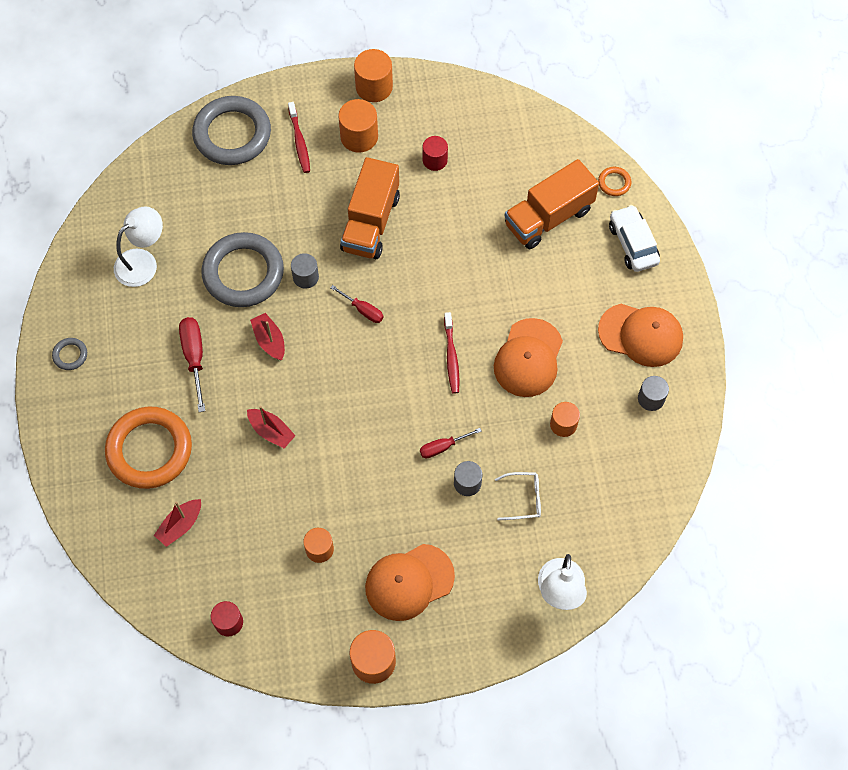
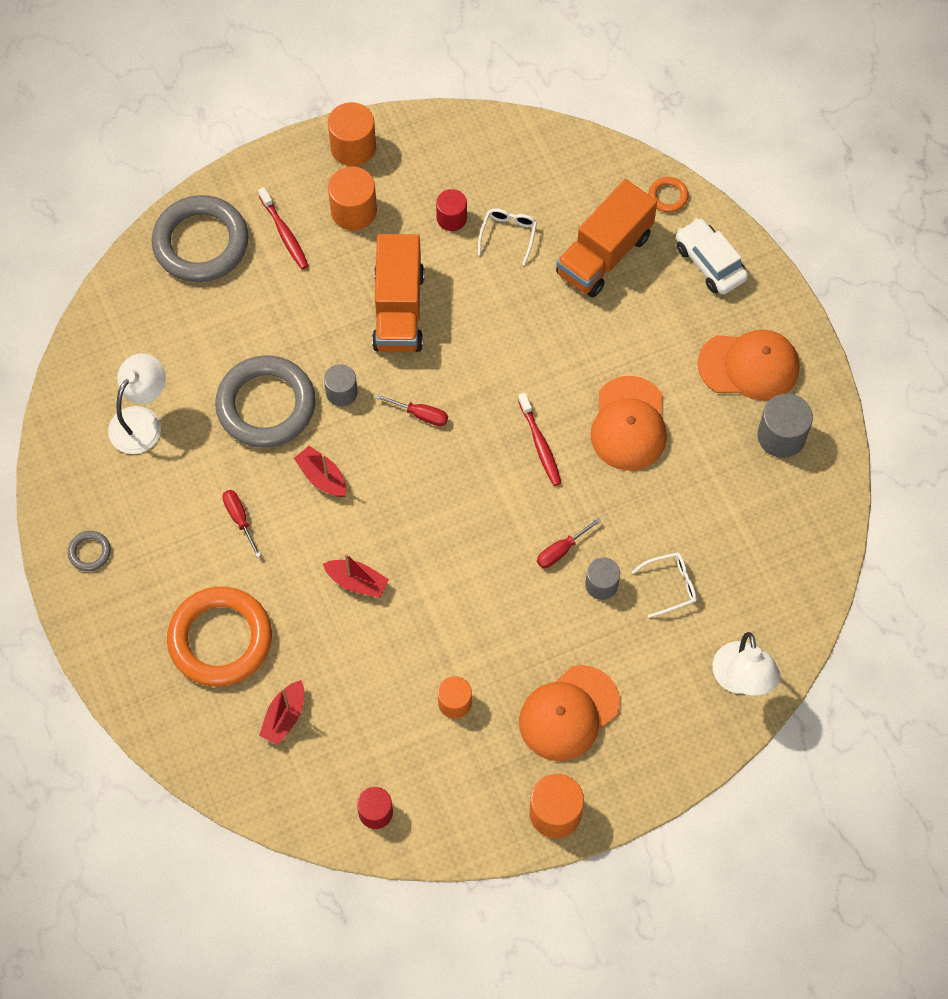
camera: 15 degrees left, 0 degrees up
(194, 358) = (239, 519): red screwdriver -> red screwdriver, size x0.63
(476, 184) = (508, 235): none -> white glasses
(563, 424) = (691, 490): orange cylinder -> none
(651, 398) = (781, 436): grey cylinder -> grey cylinder, size x1.52

